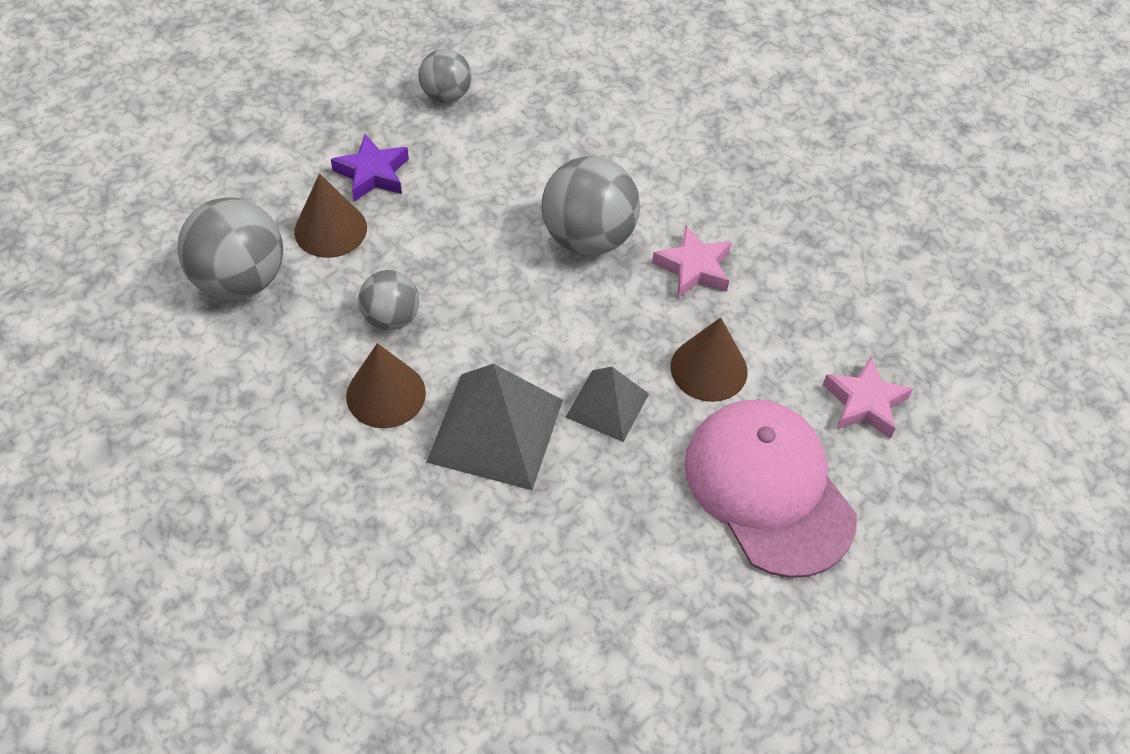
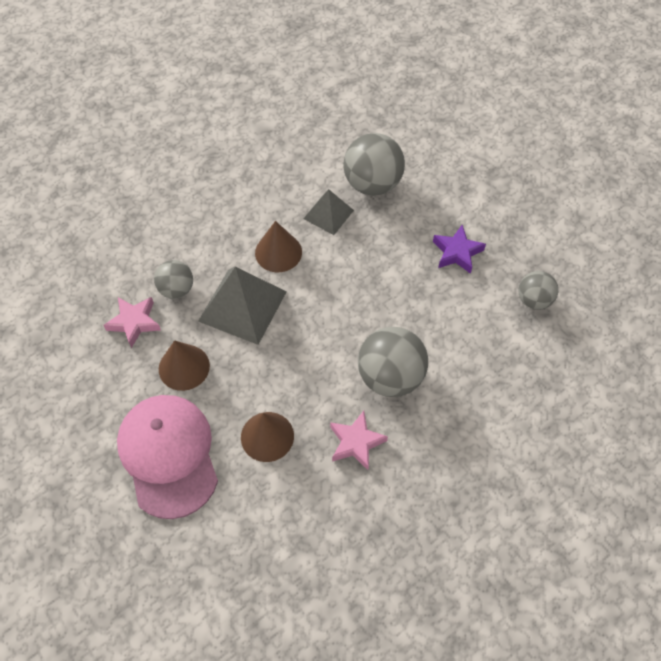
camera: 100 degrees right, 5 degrees up
(330, 229) = (409, 228): brown cone -> brown cone (184, 367)
(391, 318) = (334, 257): grey ball -> grey ball (176, 289)
(607, 405) = (249, 369): grey pyramid -> grey pyramid (328, 214)
(768, 489) = (168, 455): pink cap -> pink cap turned 90 degrees counterclockwise
(865, 403) = (221, 536): pink star -> pink star (134, 322)

